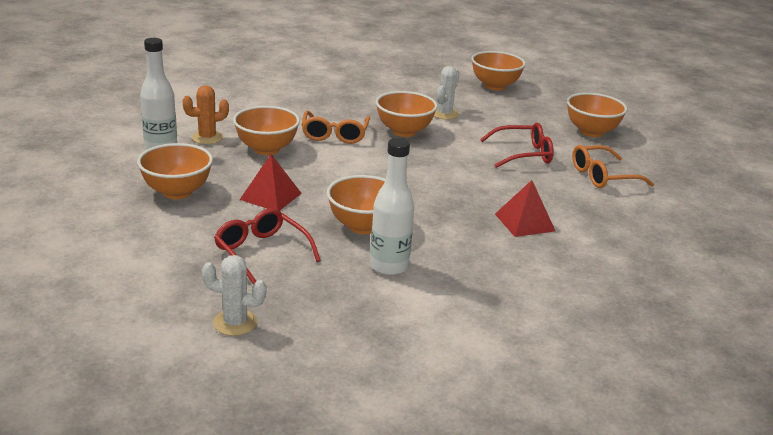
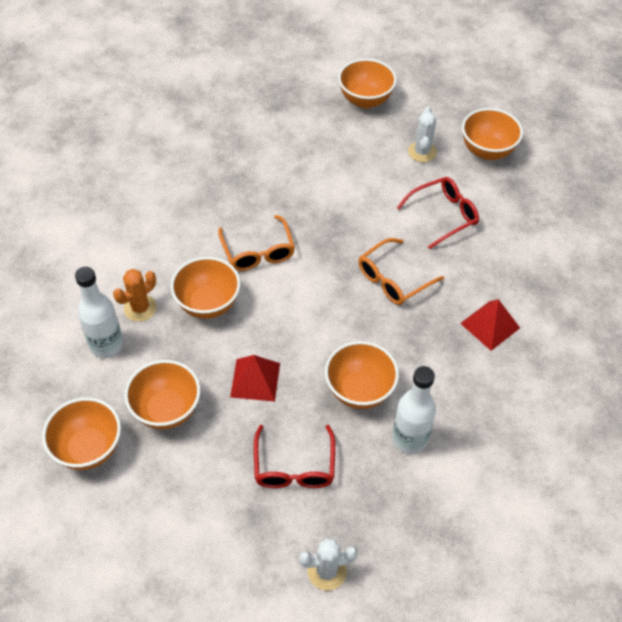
camera: 20 degrees left, 25 degrees up
(261, 252) = (294, 467): red glasses -> red glasses turned 120 degrees counterclockwise
(404, 131) = (319, 220): orange bowl -> orange bowl (88, 448)
(444, 114) = (342, 172): white cactus -> white cactus (422, 152)
(602, 176) = (525, 224): orange glasses -> orange glasses (393, 279)

